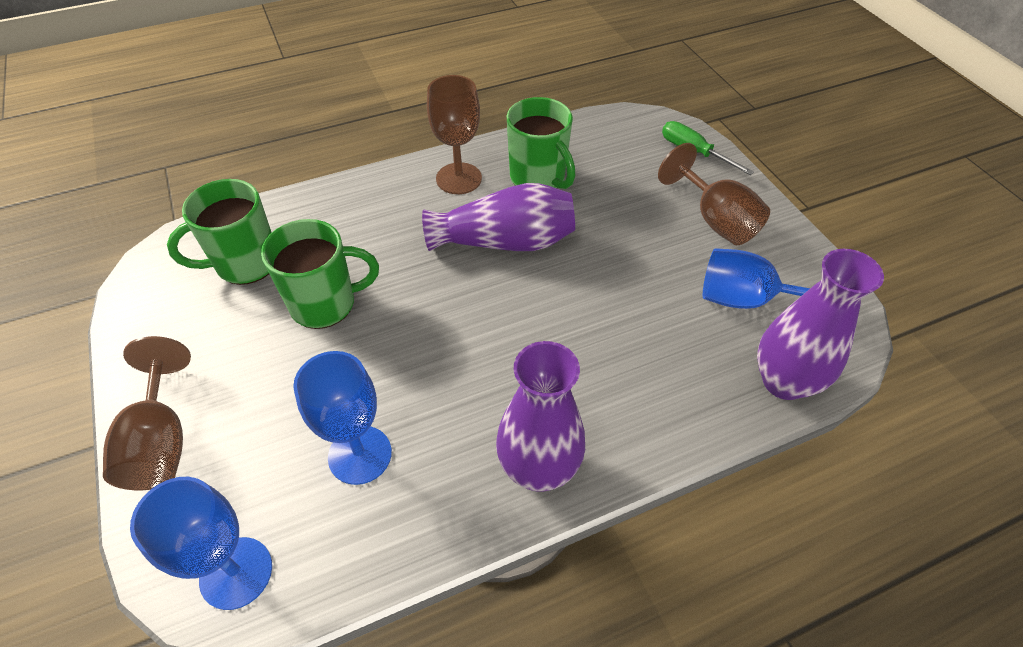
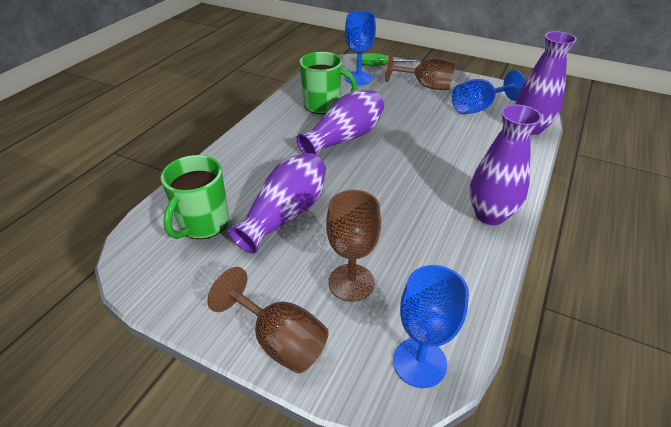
camera: 40 degrees left, 10 degrees down
(325, 304) = (285, 214): green mug -> purple vase
(360, 455) = (404, 265): blue goblet -> blue goblet (358, 78)
(459, 178) = (280, 124): brown goblet -> brown goblet (351, 282)

